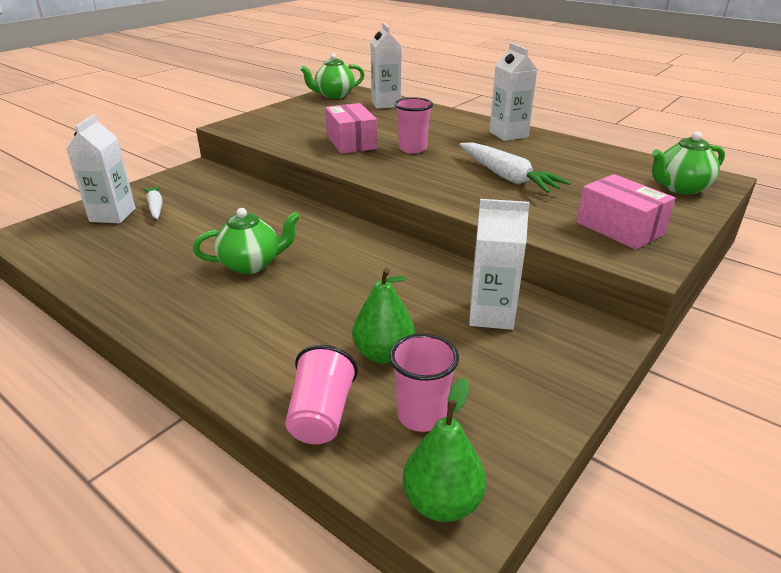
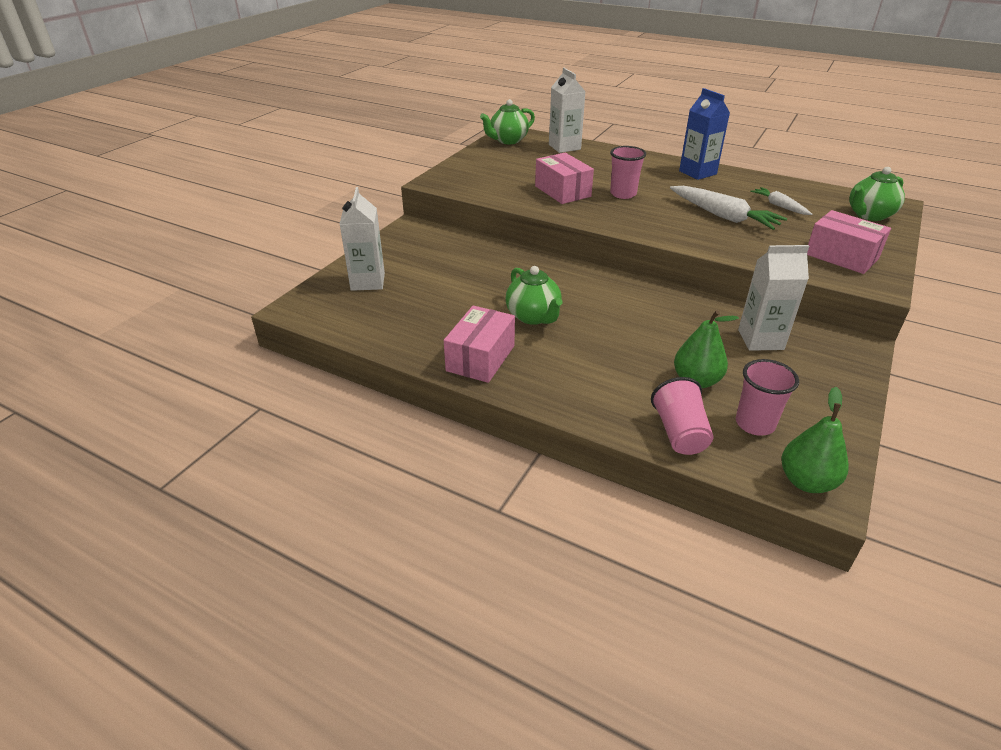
camera: 10 degrees left, 5 degrees up
(155, 207) = (402, 270): white carrot -> white carrot (779, 206)
(161, 302) = (480, 358): none -> pink box
(251, 264) = (533, 316): green teapot -> green teapot turned 90 degrees clockwise
(508, 134) = (697, 172): white carton -> blue carton

